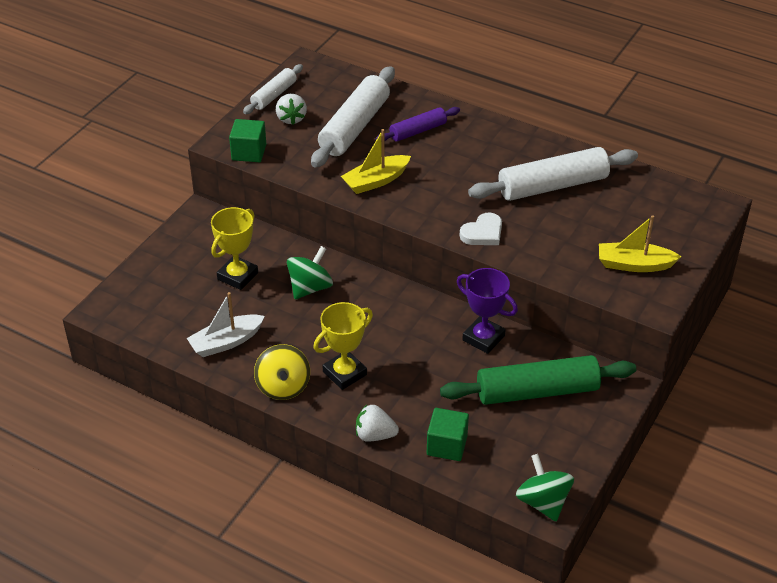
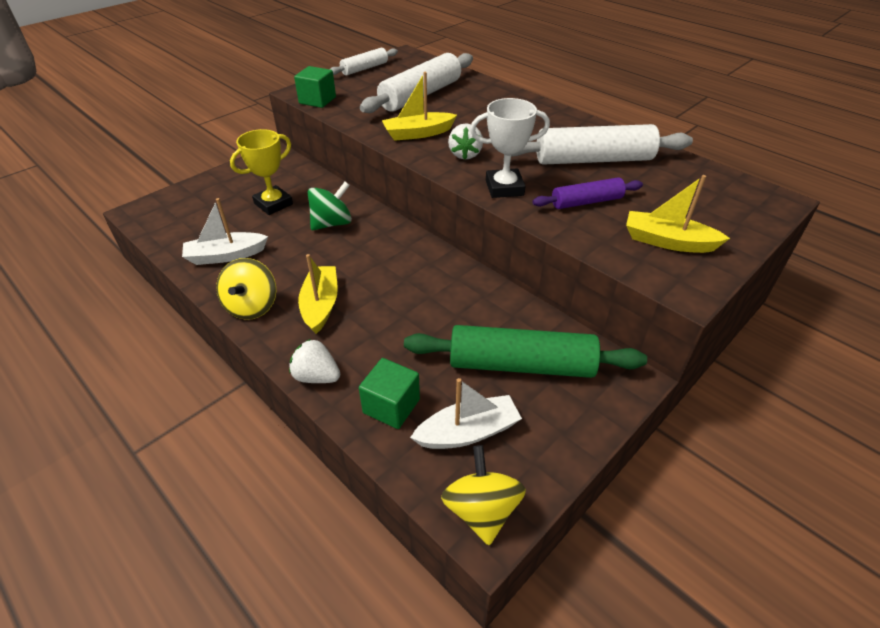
camera: 15 degrees right, 0 degrees up
(291, 118) = (369, 84): white strawberry -> white strawberry (465, 154)
(344, 373) = (320, 305): yellow trophy -> yellow boat
(418, 131) = (476, 104): purple rolling pin -> purple rolling pin (586, 202)
(483, 233) = (504, 188): white heart -> white trophy
(483, 338) = (481, 297): purple trophy -> none
(514, 452) = (467, 432): none -> white boat
(543, 502) = (481, 510): green spinning top -> yellow spinning top

